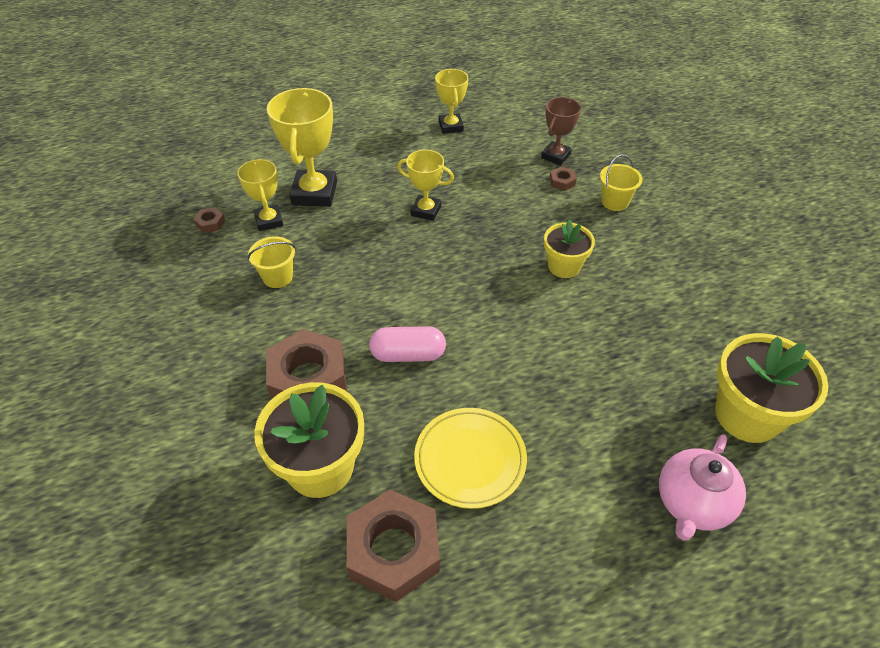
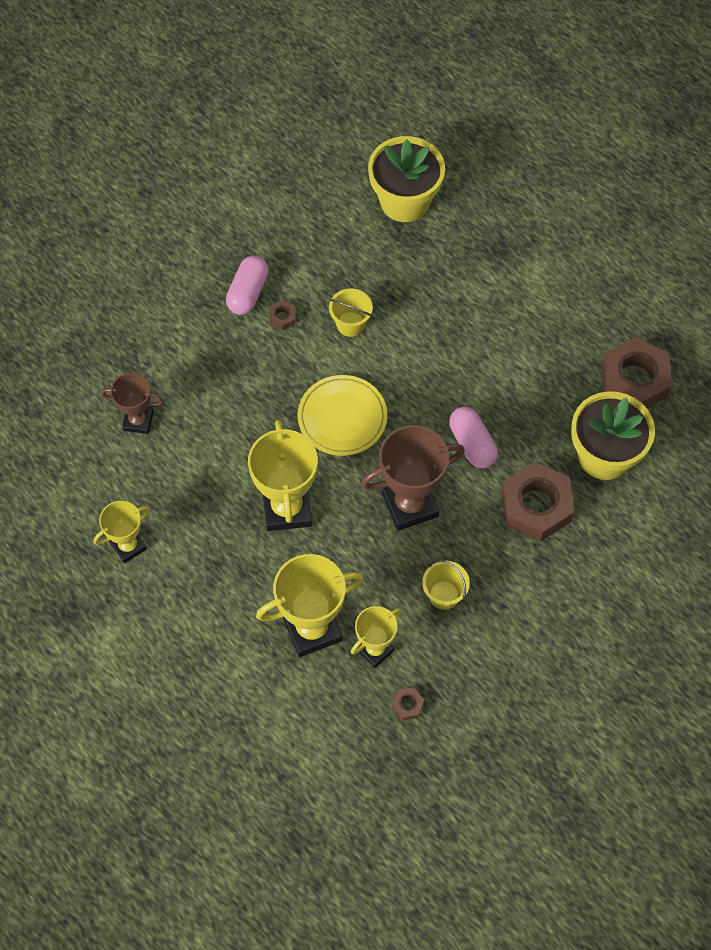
camera: 115 degrees left, 15 degrees up
(376, 286) = (410, 505): none -> brown trophy
(426, 210) = (287, 508): yellow trophy -> yellow trophy, size x1.67
(470, 459) = (542, 362): yellow plate -> yellow plate (342, 418)
(562, 182) = (181, 401): brown nut -> brown nut (282, 317)
(564, 266) = (306, 362): yellow flower pot -> none
(614, 202) = (192, 346): yellow bucket -> yellow bucket (350, 324)
(660, 251) = (248, 292): none -> pink capsule
(692, 504) = (499, 221): pink teapot -> none

